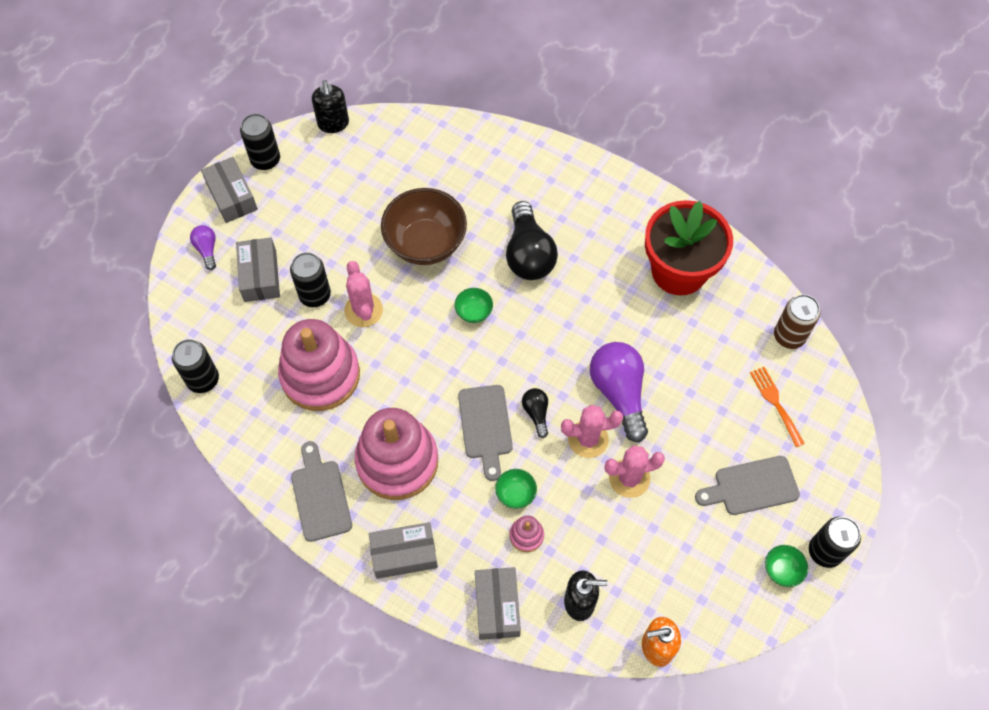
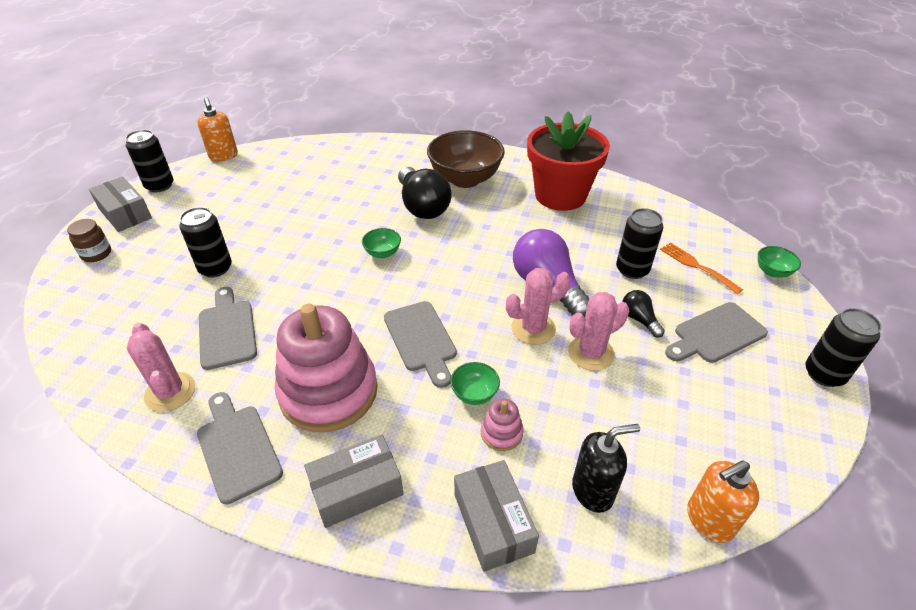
camera: 15 degrees left, 20 degrees down
(203, 380) = (85, 361): black can -> black can (632, 270)
(207, 249) = (96, 254): purple light bulb -> brown jar
(260, 276) = (155, 264): grey box -> none
(320, 375) = (227, 331): pink stacking toy -> grey cutting board
(333, 124) = (223, 156): black soap dispenser -> orange soap dispenser
(363, 310) = (269, 271): pink cactus -> pink cactus (170, 392)
(425, 243) = (323, 214): brown bowl -> brown bowl (465, 179)
(536, 413) = (471, 318): black light bulb -> black light bulb (639, 319)
(782, 570) = (794, 401): green bowl -> green bowl (772, 272)
(789, 336) = (678, 219): brown can -> none

